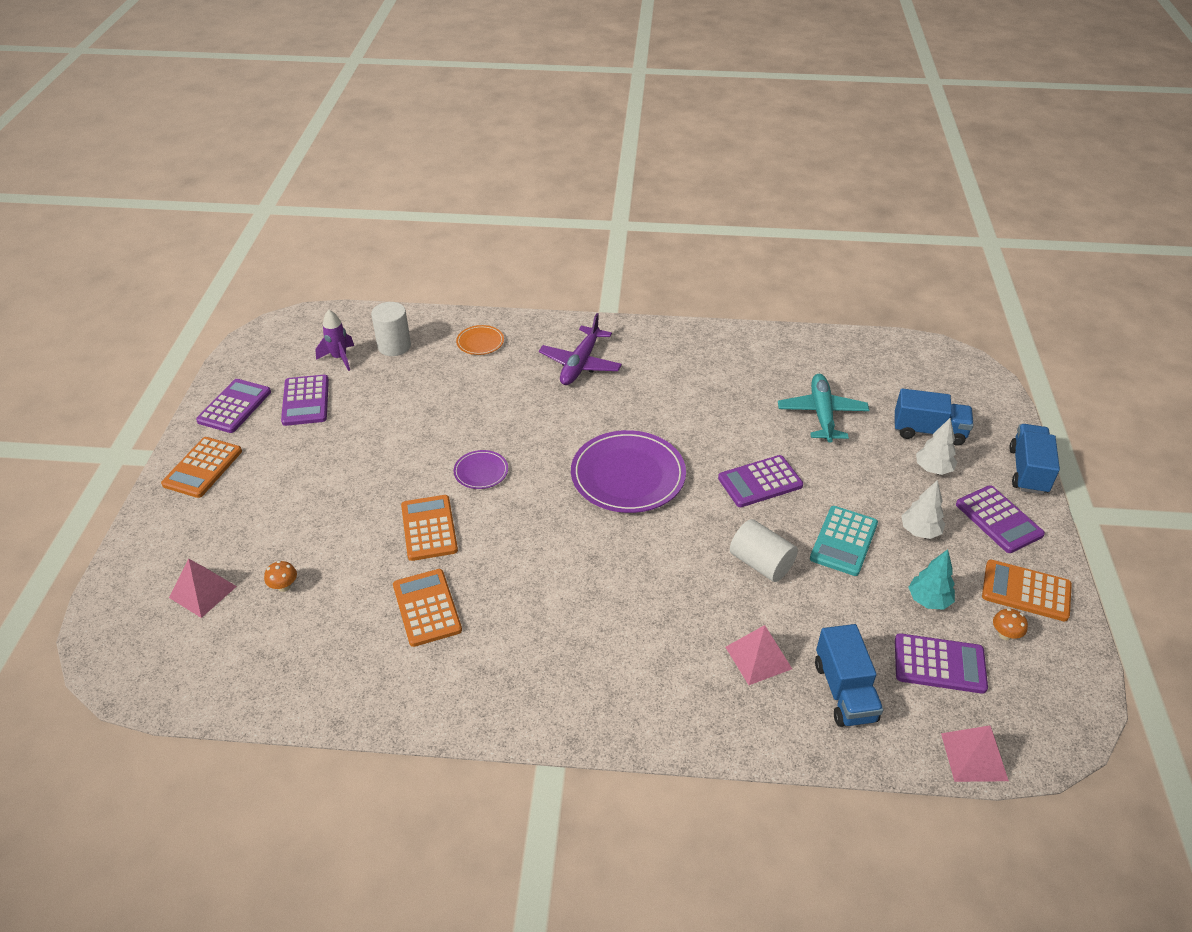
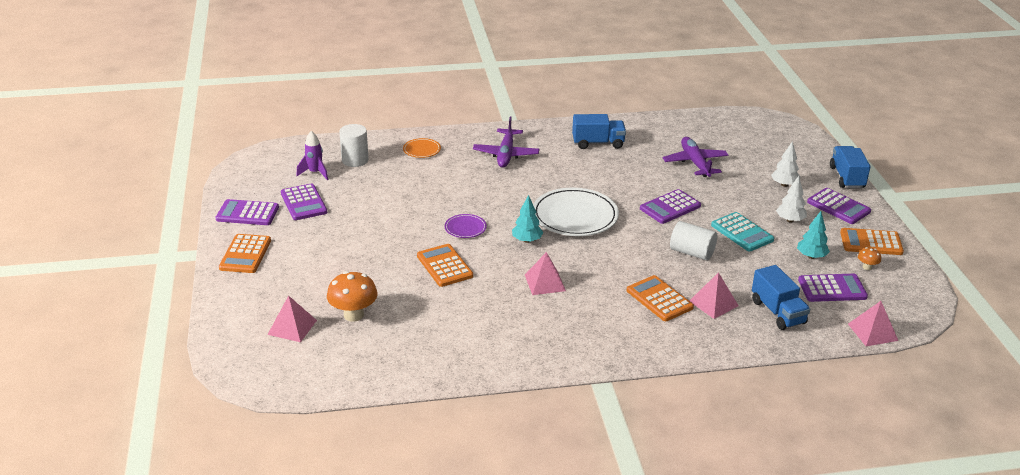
camera: 15 degrees left, 10 degrees down
(234, 406) = (247, 213): purple calculator -> purple calculator turned 90 degrees counterclockwise
(284, 586) = (353, 315): orange mushroom -> orange mushroom, size x2.04
(427, 608) = (468, 311): orange calculator -> orange calculator (659, 299)
(544, 578) = (545, 282): none -> pink pyramid
(550, 505) = (527, 240): none -> turquoise tree
(628, 475) = (575, 216): purple plate -> white plate
(822, 414) = (695, 163): turquoise plane -> purple plane
(843, 541) = (742, 232): turquoise calculator -> turquoise calculator turned 45 degrees counterclockwise
(928, 431) = (772, 164): blue truck -> blue truck (598, 143)

